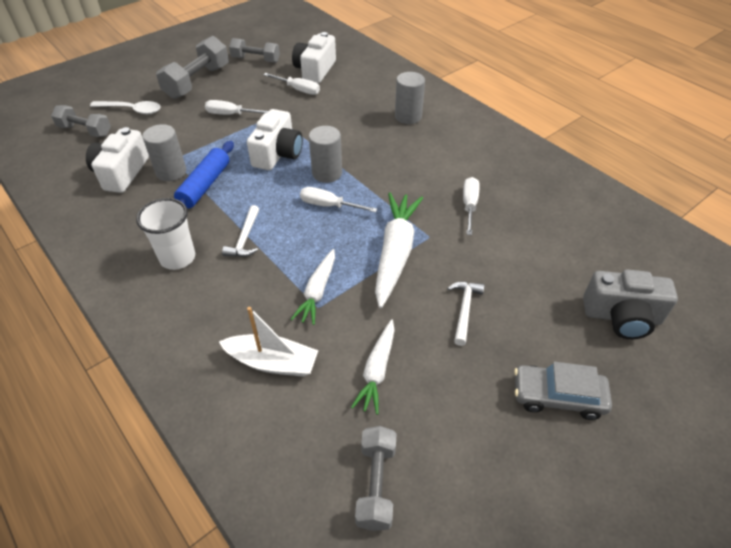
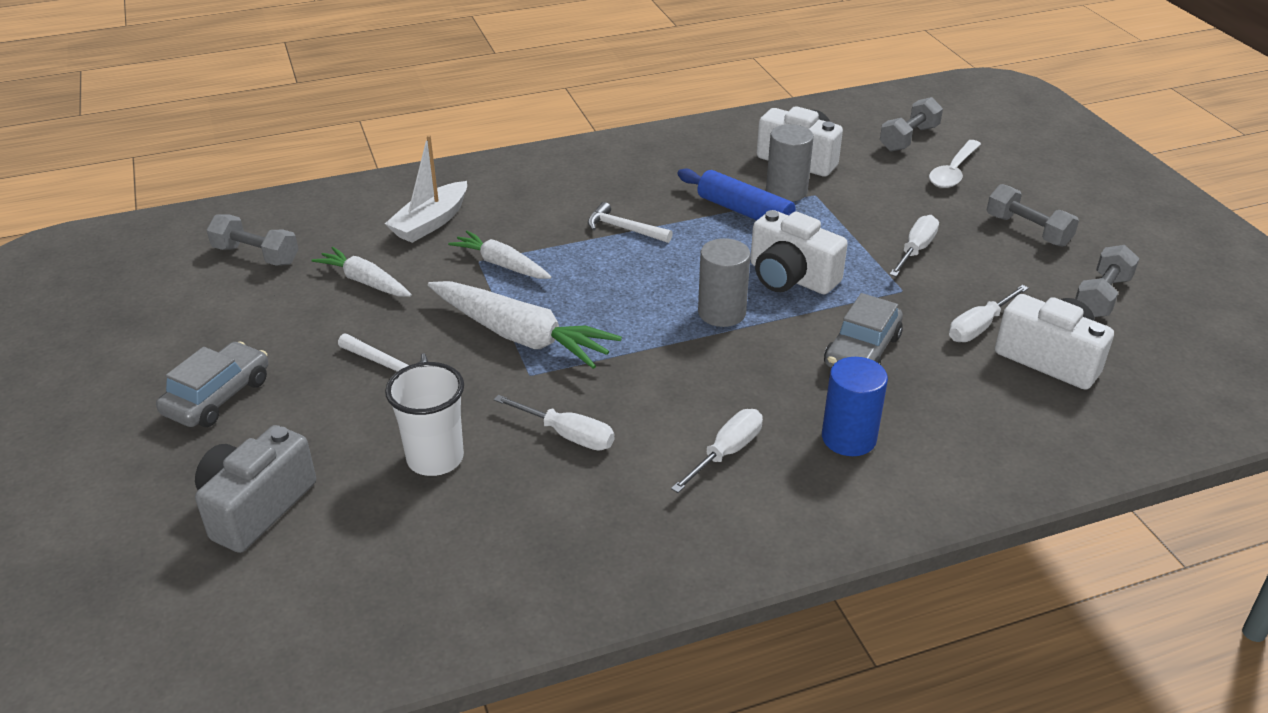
camera: 110 degrees right, 10 degrees down
(178, 258) = (619, 184): white cup -> white cup (435, 459)
(197, 82) = (1027, 230): grey dumbbell -> grey dumbbell, size x0.65
(329, 205) = (647, 301): white screwdriver -> white screwdriver (726, 453)
(337, 121) = (862, 351): none -> grey car
(408, 116) = (848, 438): grey cylinder -> blue cylinder

